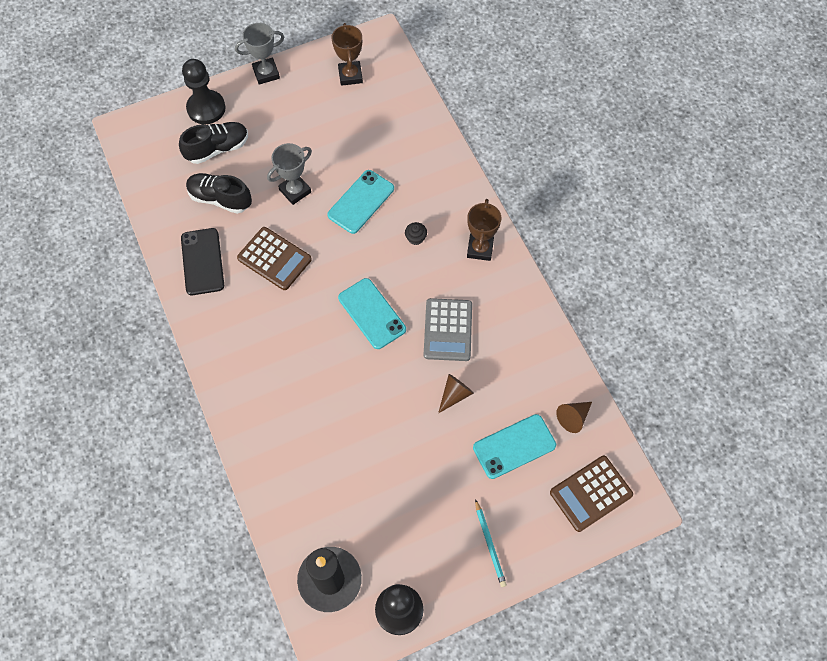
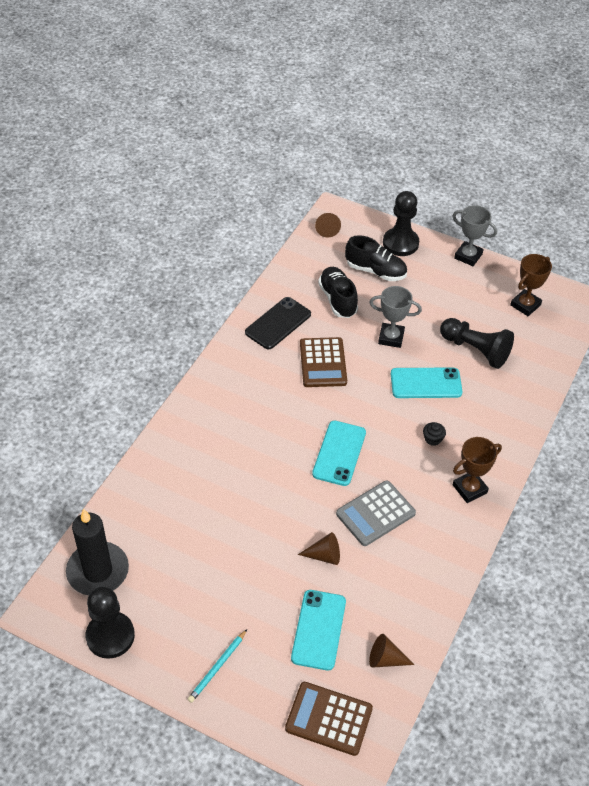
camera: 50 degrees right, 15 degrees down
(137, 148) = (327, 229): none -> brown cone
(361, 143) = (475, 350): none -> black pawn
(514, 446) = (318, 630): turquoise phone -> turquoise phone turned 75 degrees clockwise

